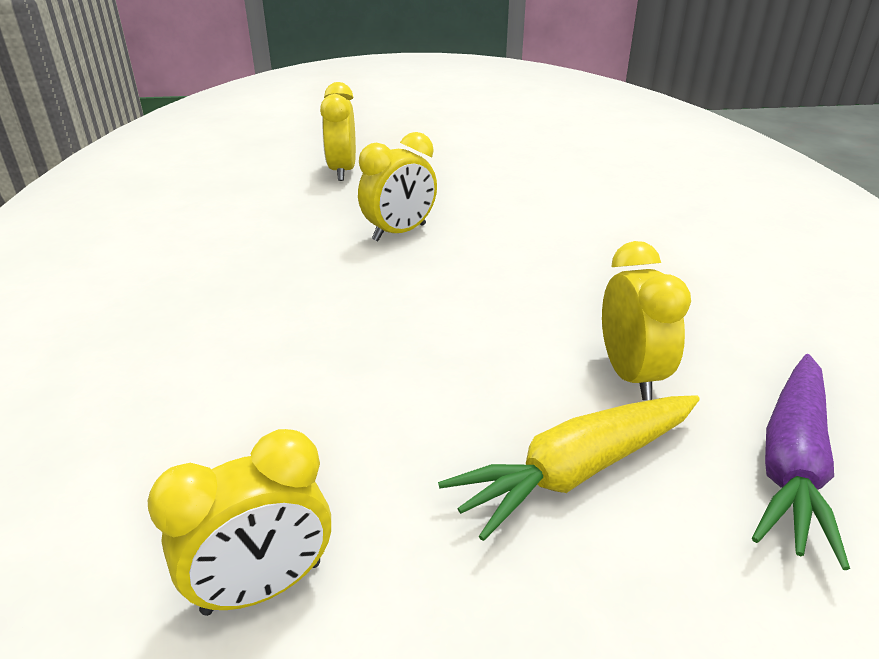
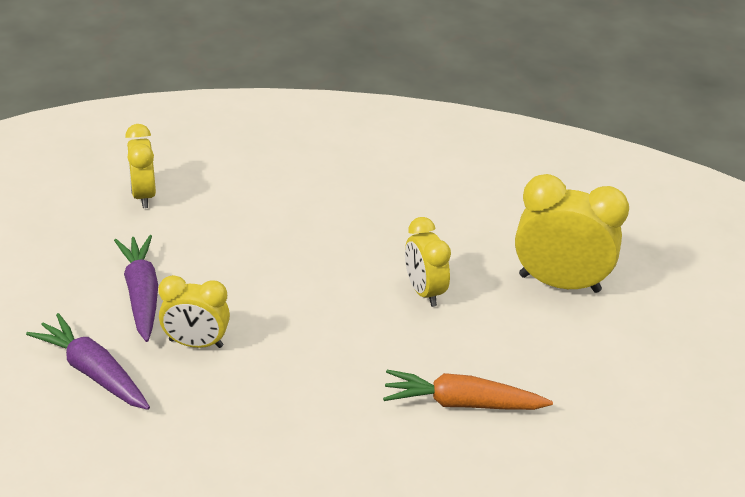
camera: 105 degrees right, 5 degrees up
(342, 171) = (559, 283): yellow clock -> yellow clock, size x1.61
(553, 195) = (461, 403): none -> orange carrot
(576, 471) = (141, 294): yellow carrot -> purple carrot

